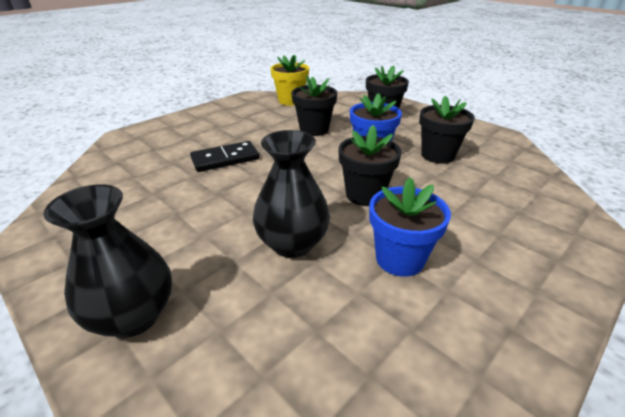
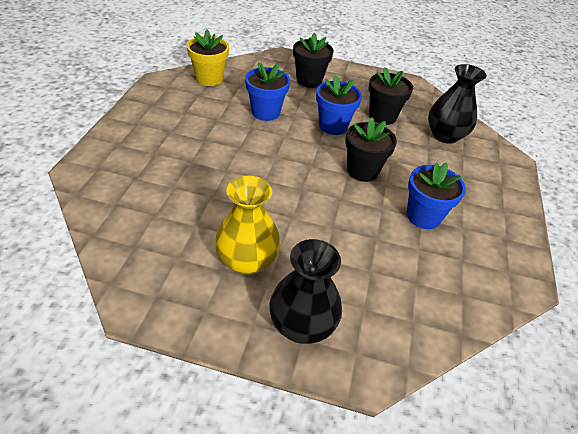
camera: 35 degrees left, 10 degrees up
(158, 235) = (247, 261): none -> yellow vase
(225, 159) = (220, 169): black domino -> none
(292, 243) = (350, 230): black vase -> black vase (445, 135)
(314, 129) = (265, 112): black flower pot -> blue flower pot

